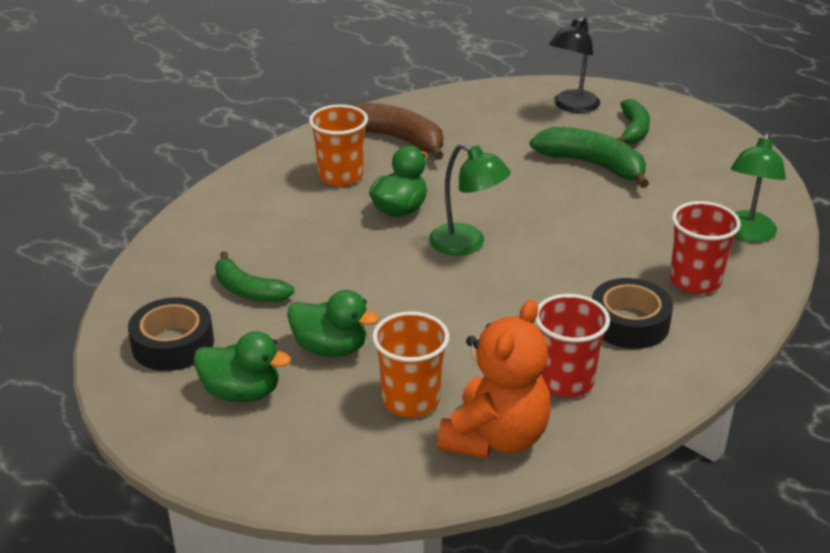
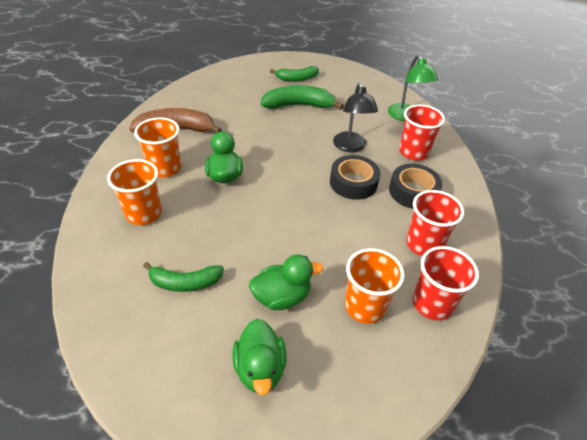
camera: 40 degrees left, 10 degrees up
(173, 344) = (171, 359): black tape -> black tape (353, 183)
(242, 392) = (260, 369): green duck -> green duck turned 105 degrees clockwise
(272, 211) = (143, 213): none -> orange cup
(467, 244) = (286, 182): green lamp -> none
(495, 438) = (432, 304): orange teddy bear -> red cup
(572, 106) = (253, 75): black lamp -> black lamp (350, 147)
(633, 130) = (297, 78): green banana -> green banana turned 105 degrees clockwise

